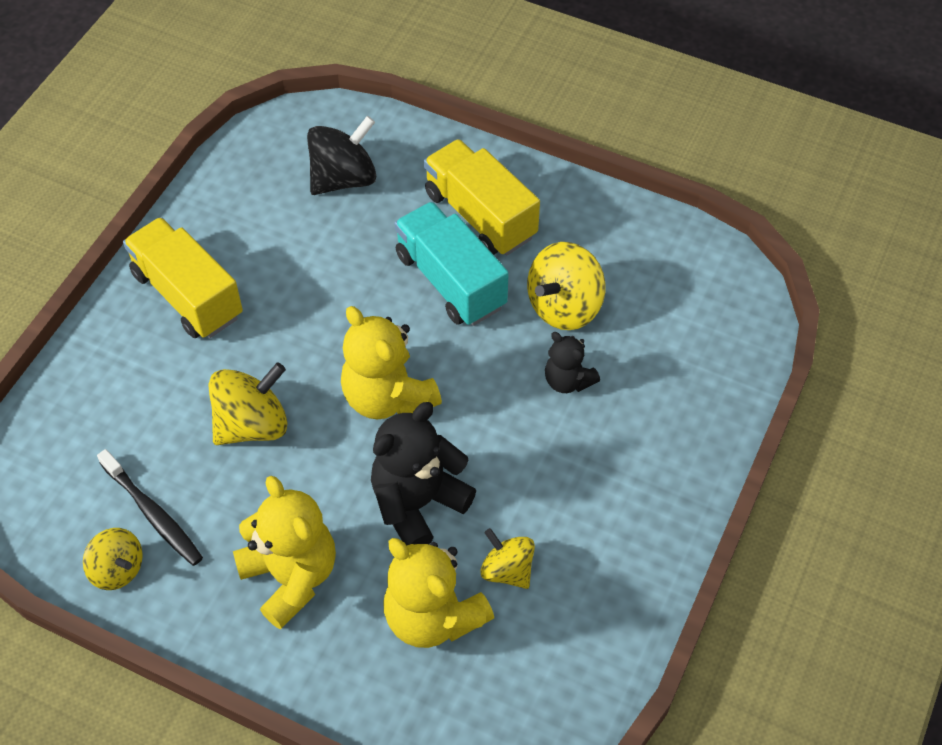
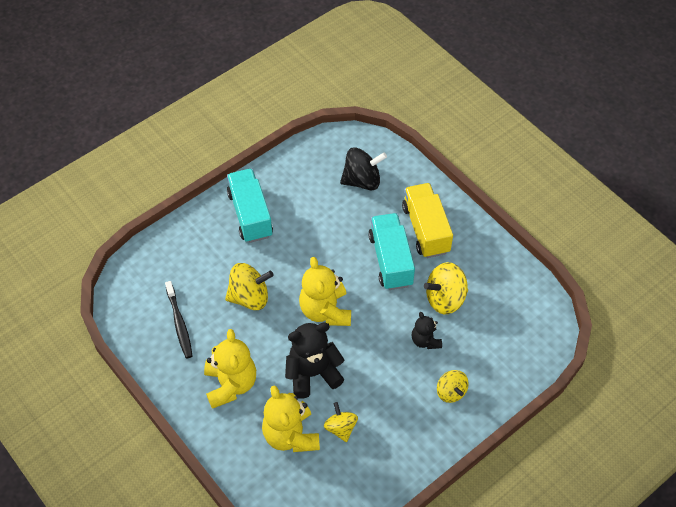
camera: 25 degrees right, 0 degrees up
(118, 569) = (149, 344): yellow spinning top -> yellow spinning top (451, 392)
(188, 295) = (250, 214): yellow truck -> turquoise truck

